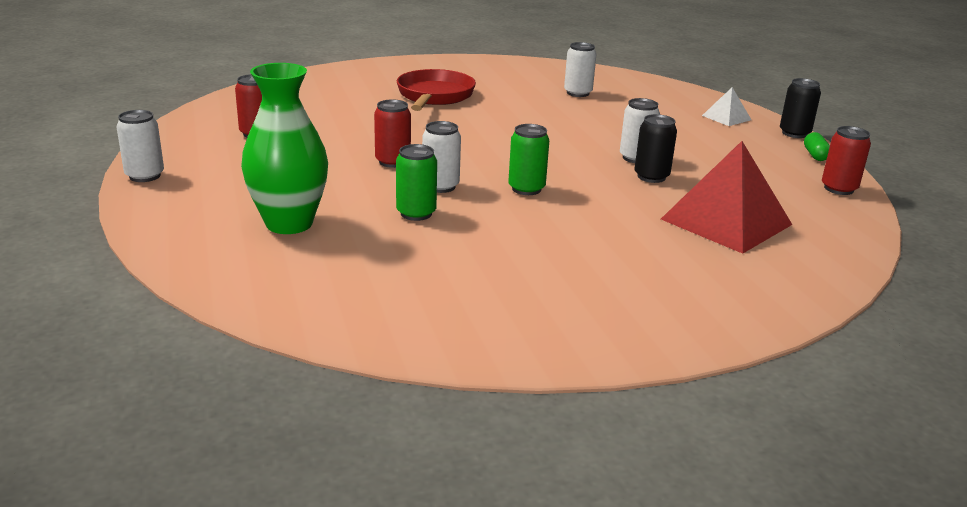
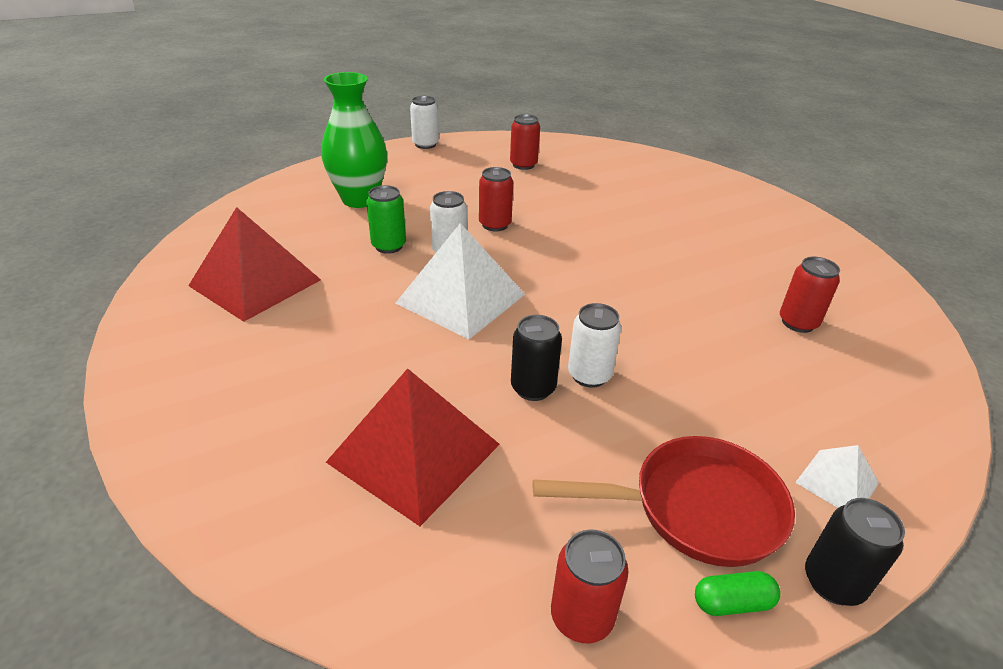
camera: 80 degrees right, 10 degrees up
(434, 96) = (685, 228): red pan -> red pan (696, 508)
(471, 287) = (255, 282): none -> red pyramid
(526, 189) = (461, 298): green can -> white pyramid
(577, 93) = (798, 323): white can -> red can

